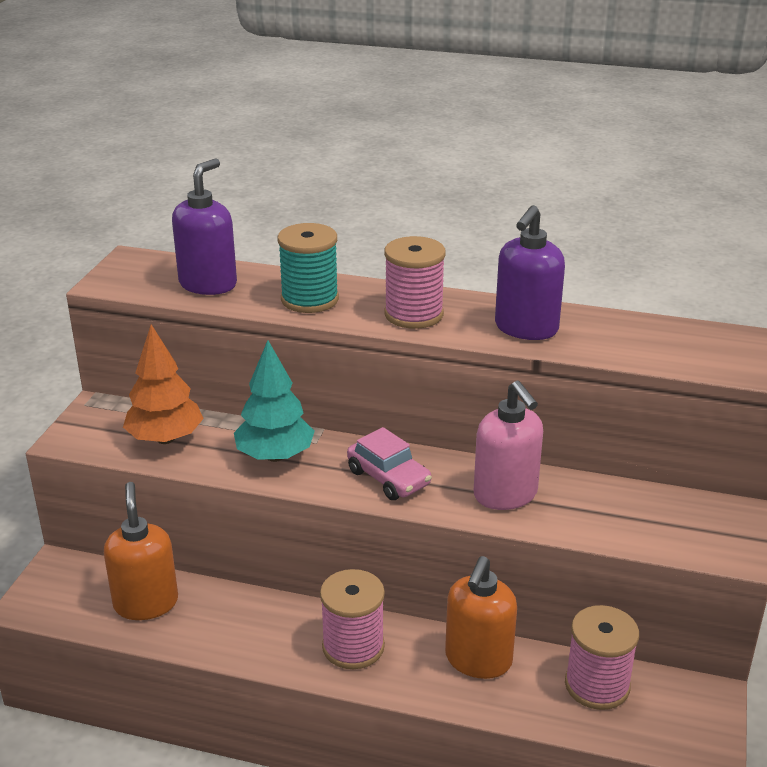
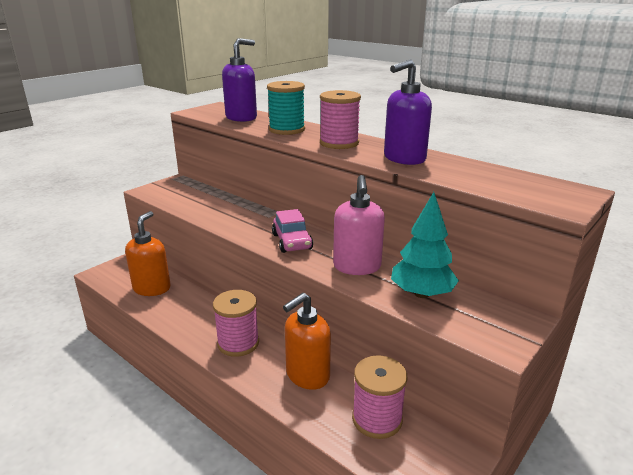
camera: 25 degrees right, 5 degrees down
(165, 438) = (192, 199): orange tree -> none
(275, 456) = (239, 218): turquoise tree -> turquoise tree (422, 294)

